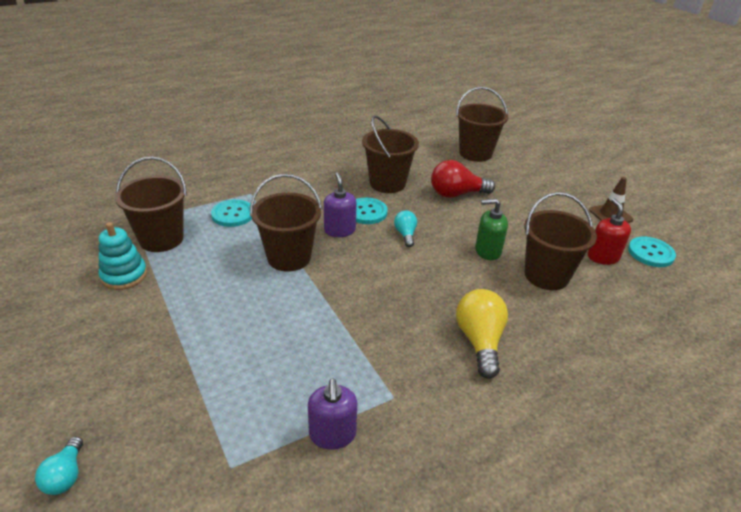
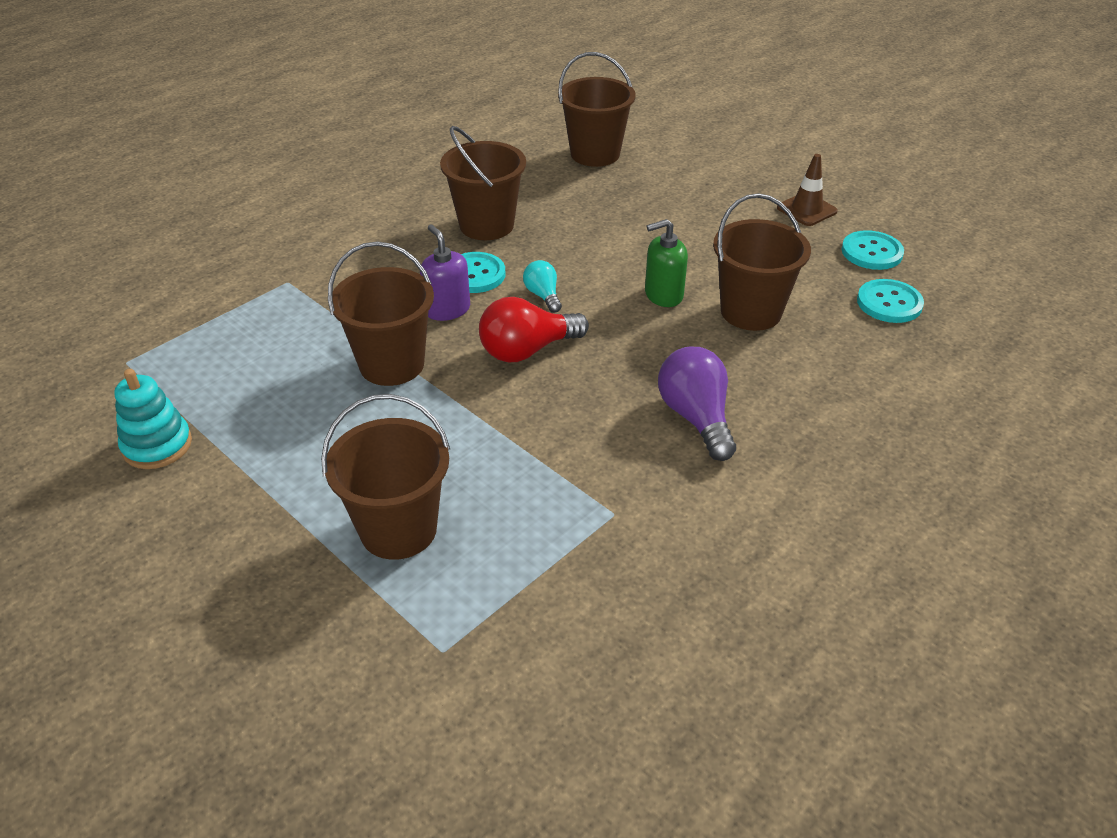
camera: 15 degrees left, 5 degrees up
(66, 475) = (226, 722): turquoise light bulb -> none
(161, 239) = (185, 380): brown bucket -> brown bucket (398, 529)
(233, 214) = (277, 319): turquoise button -> turquoise button (889, 303)
(332, 434) = (556, 578): purple soap dispenser -> none
(456, 194) = (591, 221): red light bulb -> red light bulb (527, 350)
(479, 341) = (696, 418): yellow light bulb -> purple light bulb
(603, 257) = (814, 270): red soap dispenser -> none

